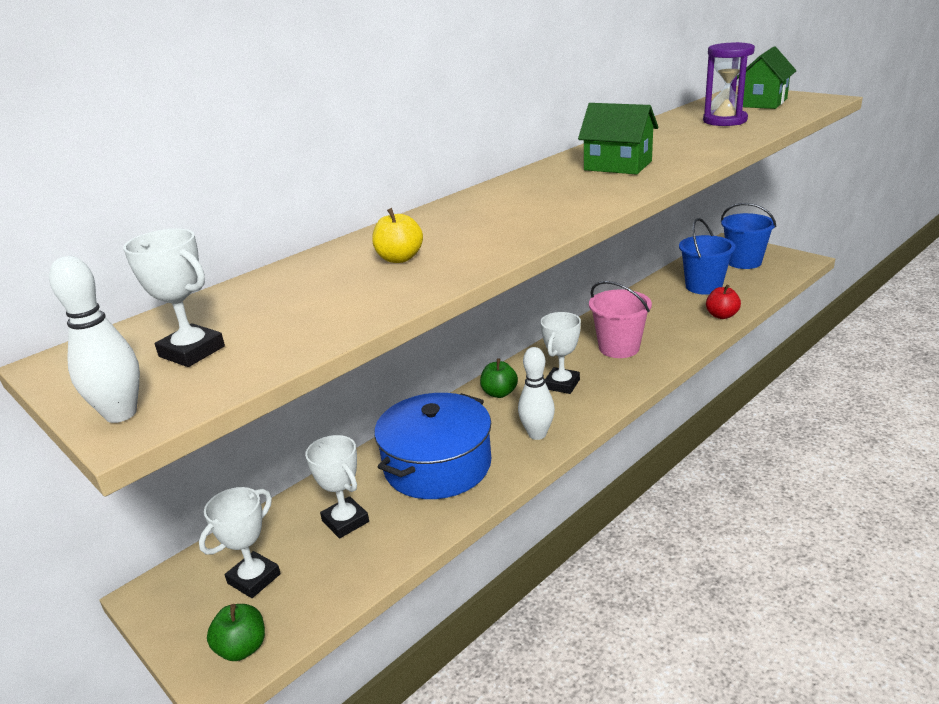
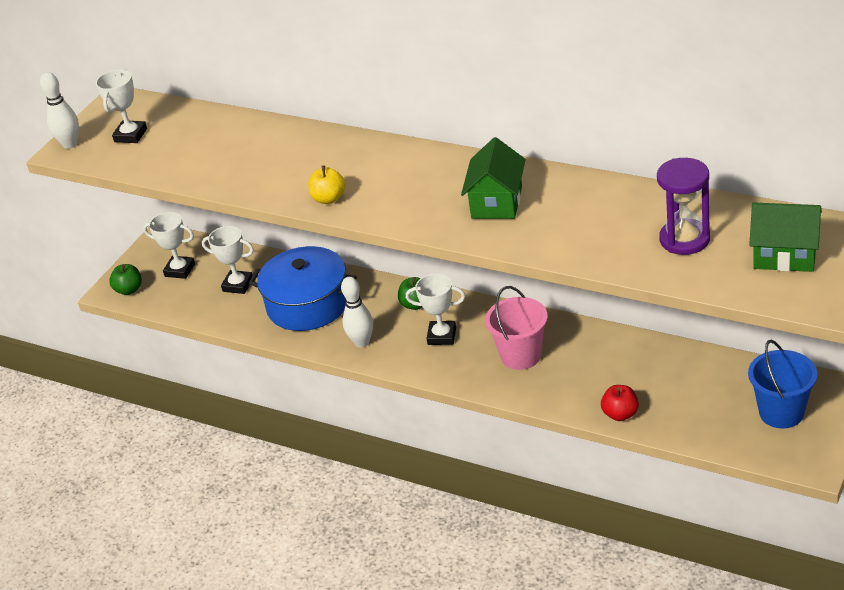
camera: 75 degrees right, 10 degrees up
(345, 521) = (238, 285): white trophy -> white trophy turned 75 degrees clockwise
(399, 258) = (264, 157): yellow apple -> yellow apple (329, 199)
(703, 286) = (691, 389): blue bucket -> none

